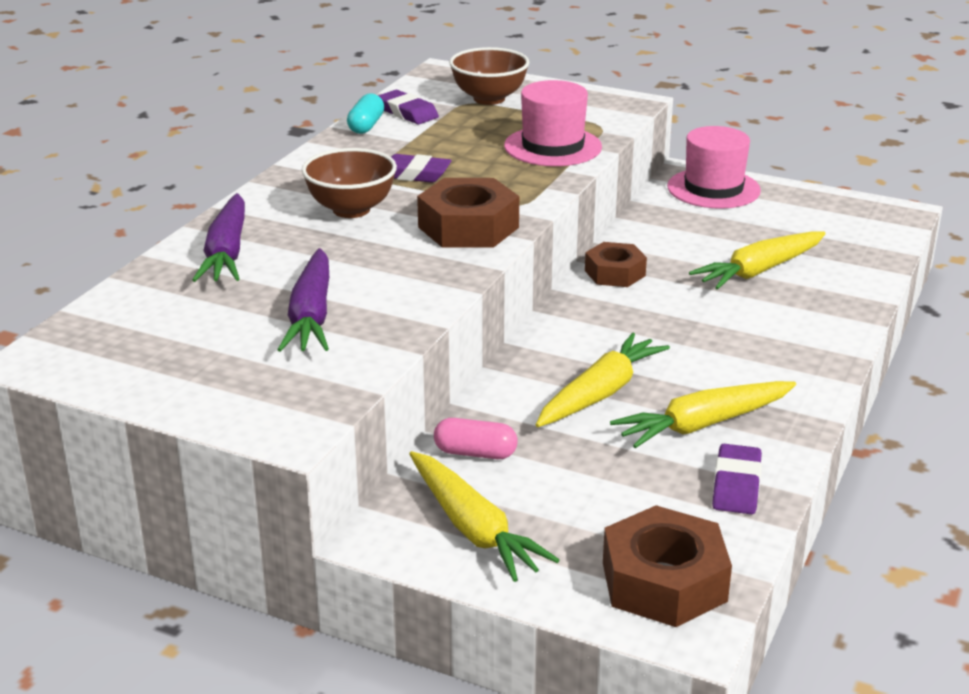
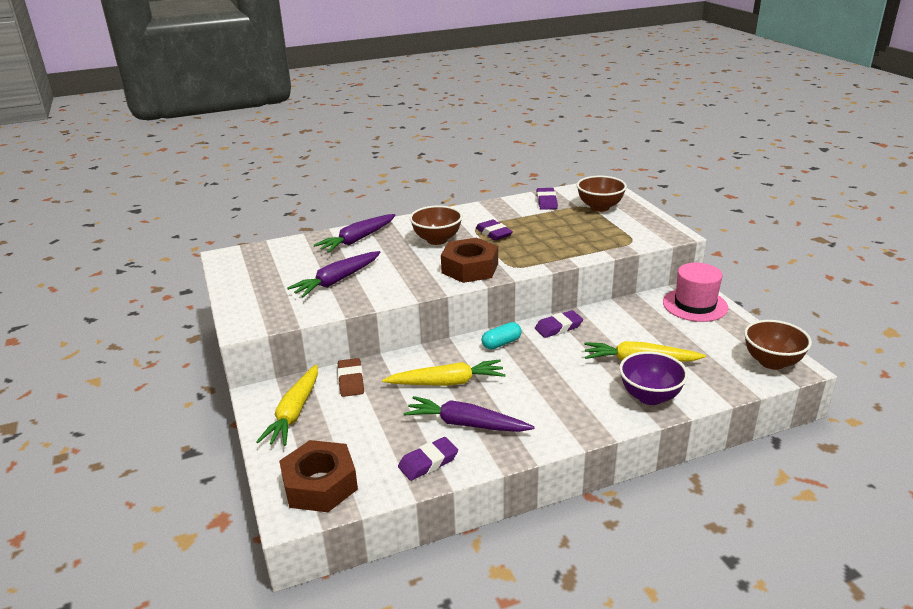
camera: 45 degrees right, 0 degrees up
(366, 126) = (516, 202): turquoise capsule -> turquoise capsule (501, 343)
(475, 453) = (351, 381): pink capsule -> brown eraser
(552, 146) = (585, 243): pink hat -> none
(615, 273) = (558, 327): brown nut -> purple eraser
(703, 424) = (466, 424): yellow carrot -> purple carrot
(828, 301) = (650, 396): none -> purple bowl
(874, 216) = (771, 362): none -> brown bowl

